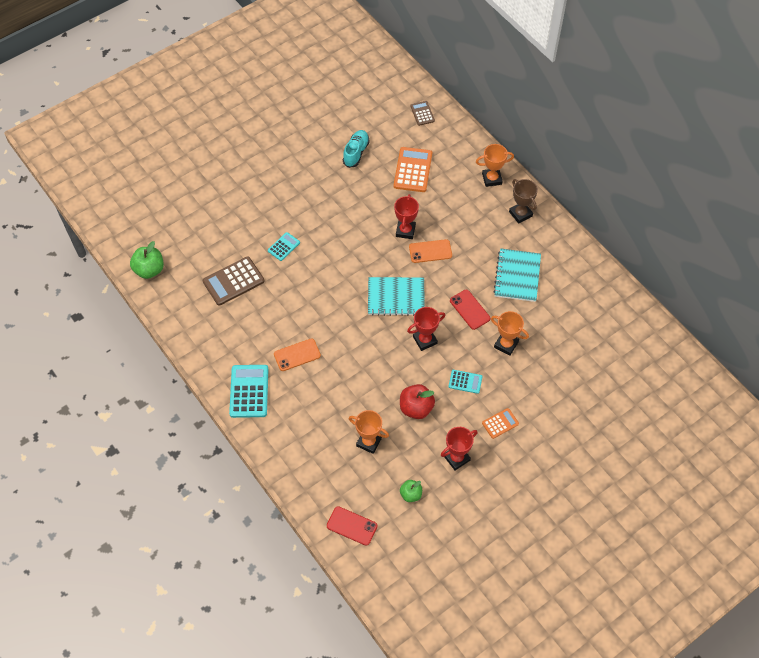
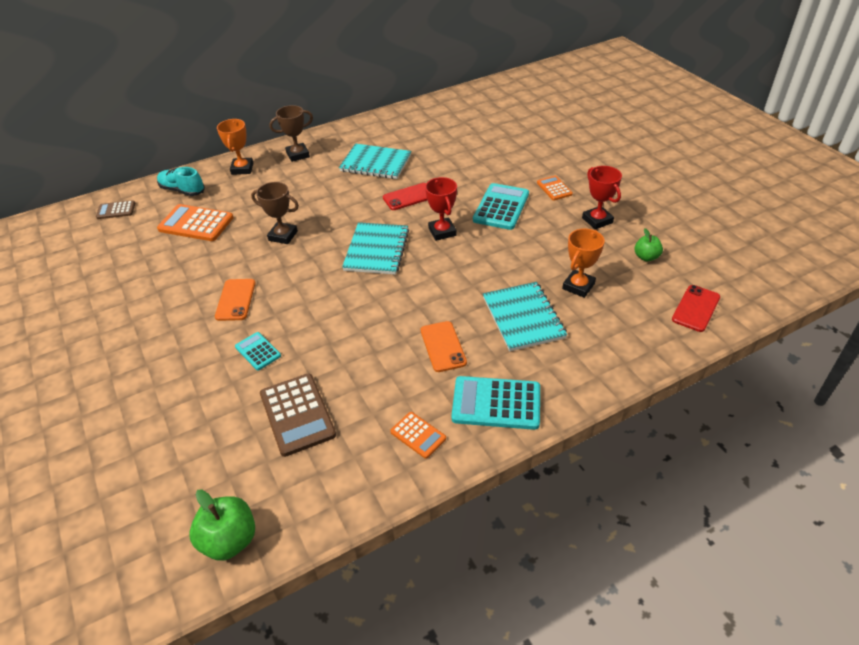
camera: 80 degrees left, 15 degrees down
(221, 349) = (418, 435): none -> orange calculator
(330, 404) = (523, 318): none -> turquoise notebook
(356, 152) = (138, 270): turquoise shoe -> turquoise shoe (182, 190)
(405, 231) = (283, 236): red trophy -> brown trophy
(416, 408) = (532, 245): red apple -> none
(430, 251) = (320, 219): orange phone -> orange phone (236, 300)
(465, 382) = (501, 207): turquoise calculator -> turquoise calculator, size x1.80
(506, 344) = (458, 177): orange trophy -> none

